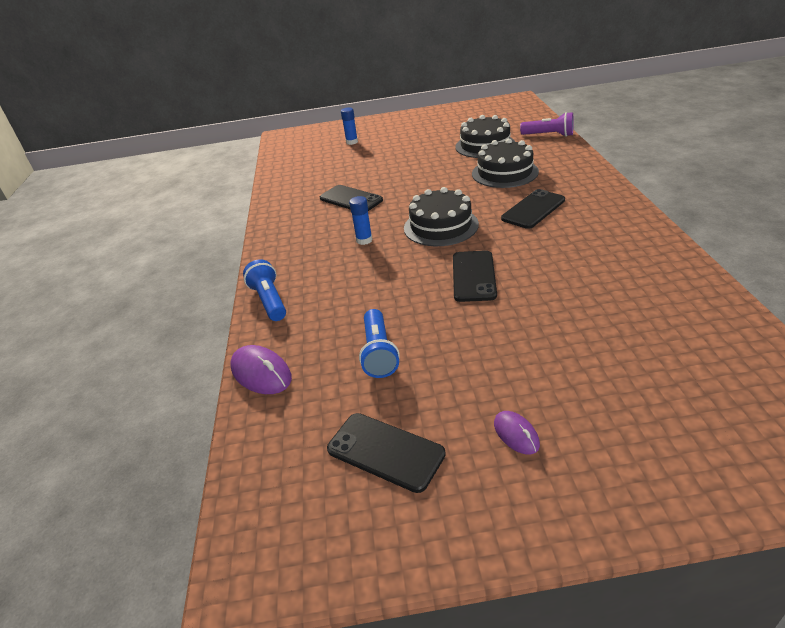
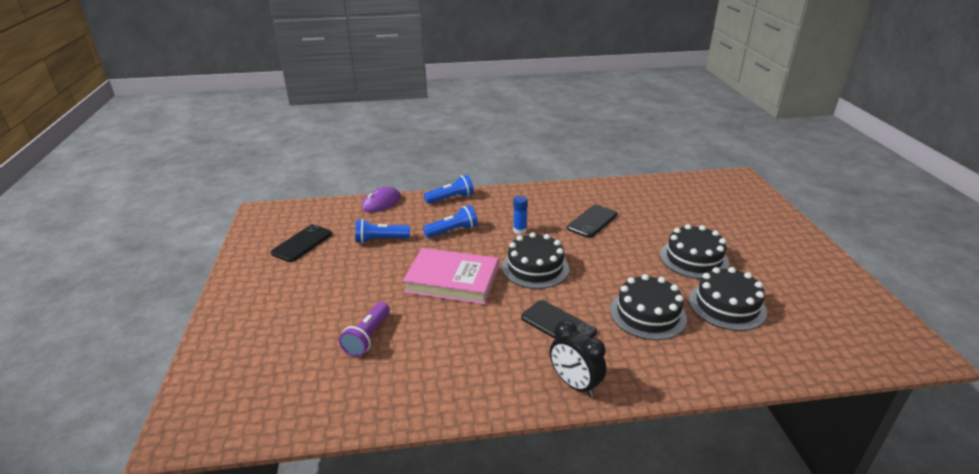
camera: 85 degrees right, 5 degrees down
(352, 142) = (726, 216): blue glue stick -> none
(360, 289) = (452, 231): none -> blue flashlight
(420, 155) = (693, 259): none -> black cake
(473, 276) = (452, 281): black phone -> pink book
(516, 434) = (288, 286): purple mouse -> none
(549, 135) = (770, 364): purple flashlight -> purple flashlight (368, 337)
(608, 199) = (574, 384): none -> black clock

